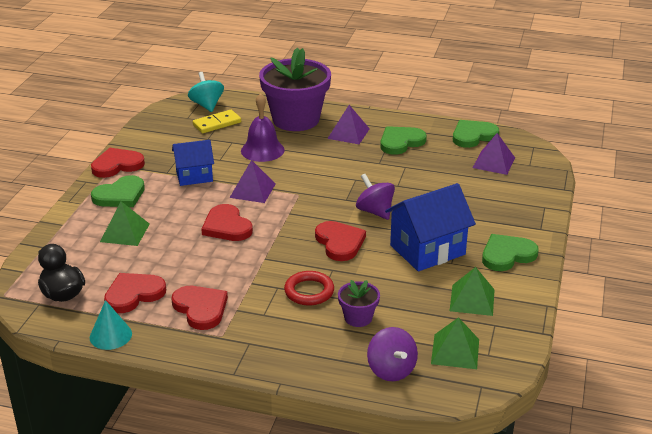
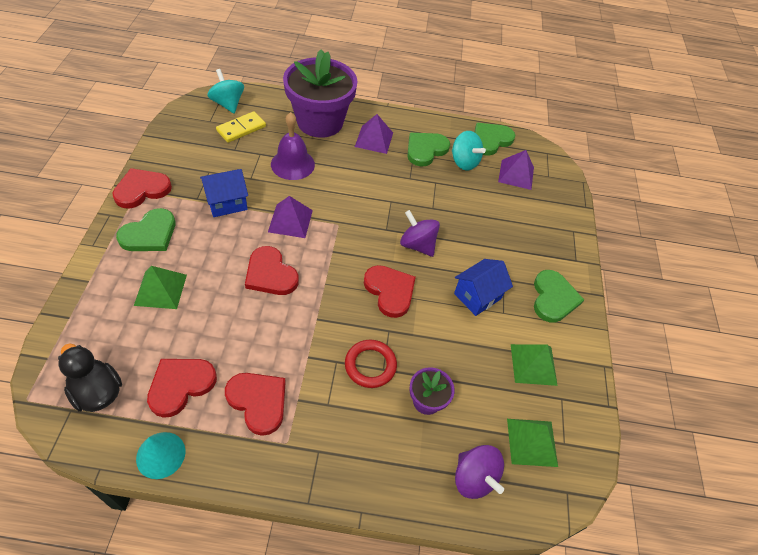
camera: 15 degrees left, 20 degrees up
(427, 250) = (477, 296): blue house -> blue house, size x0.64
(439, 152) = (464, 162): none -> turquoise spinning top
(507, 255) = (553, 298): green heart -> green heart turned 135 degrees clockwise

